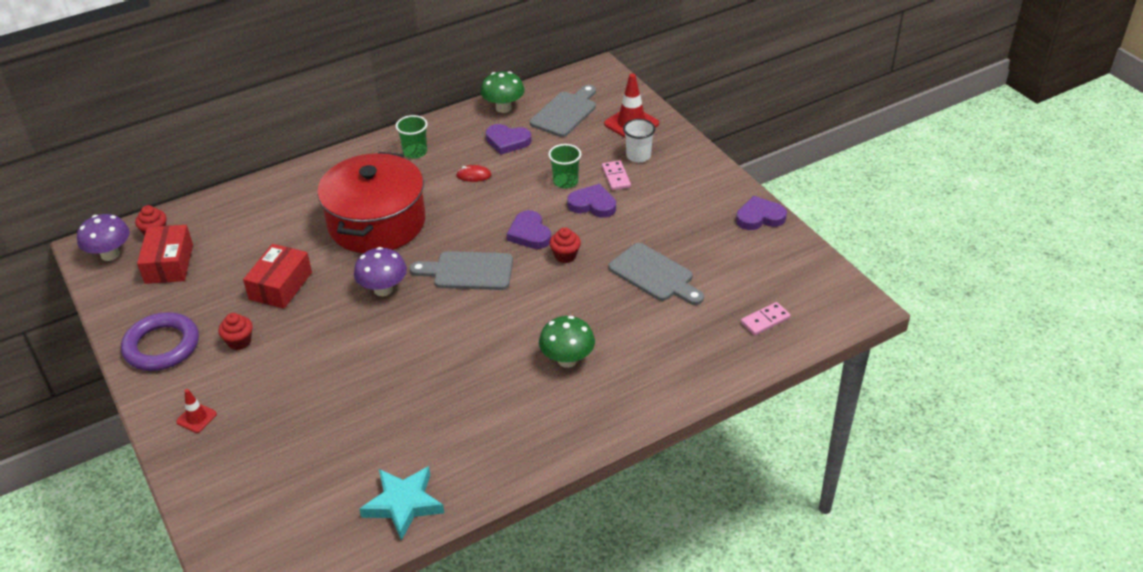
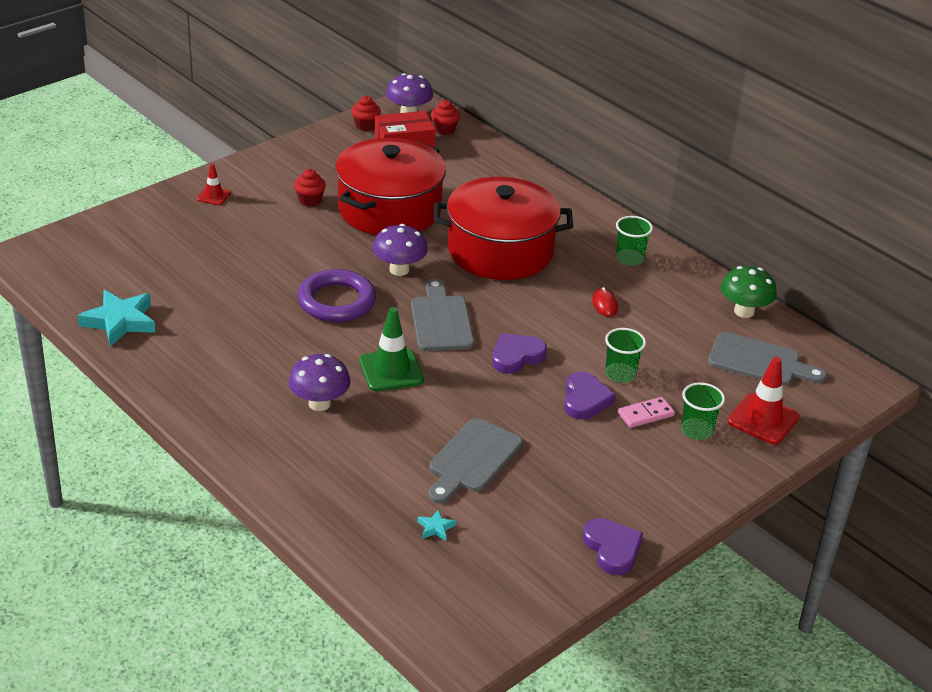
camera: 75 degrees right, 5 degrees down
(162, 346) = (297, 162): purple ring -> purple ring (336, 301)
(280, 286) = (389, 209): red box -> red pot
(507, 141) = (679, 322): purple heart -> none
(531, 310) = (391, 370): none -> green traffic cone
(565, 256) = (486, 386): red cupcake -> red cupcake (365, 126)
(567, 360) = (319, 403): green mushroom -> purple mushroom
(638, 156) = (696, 430): white cup -> green cup
(731, 304) = (435, 528): none -> turquoise star
(765, 320) = (413, 559): pink domino -> none

